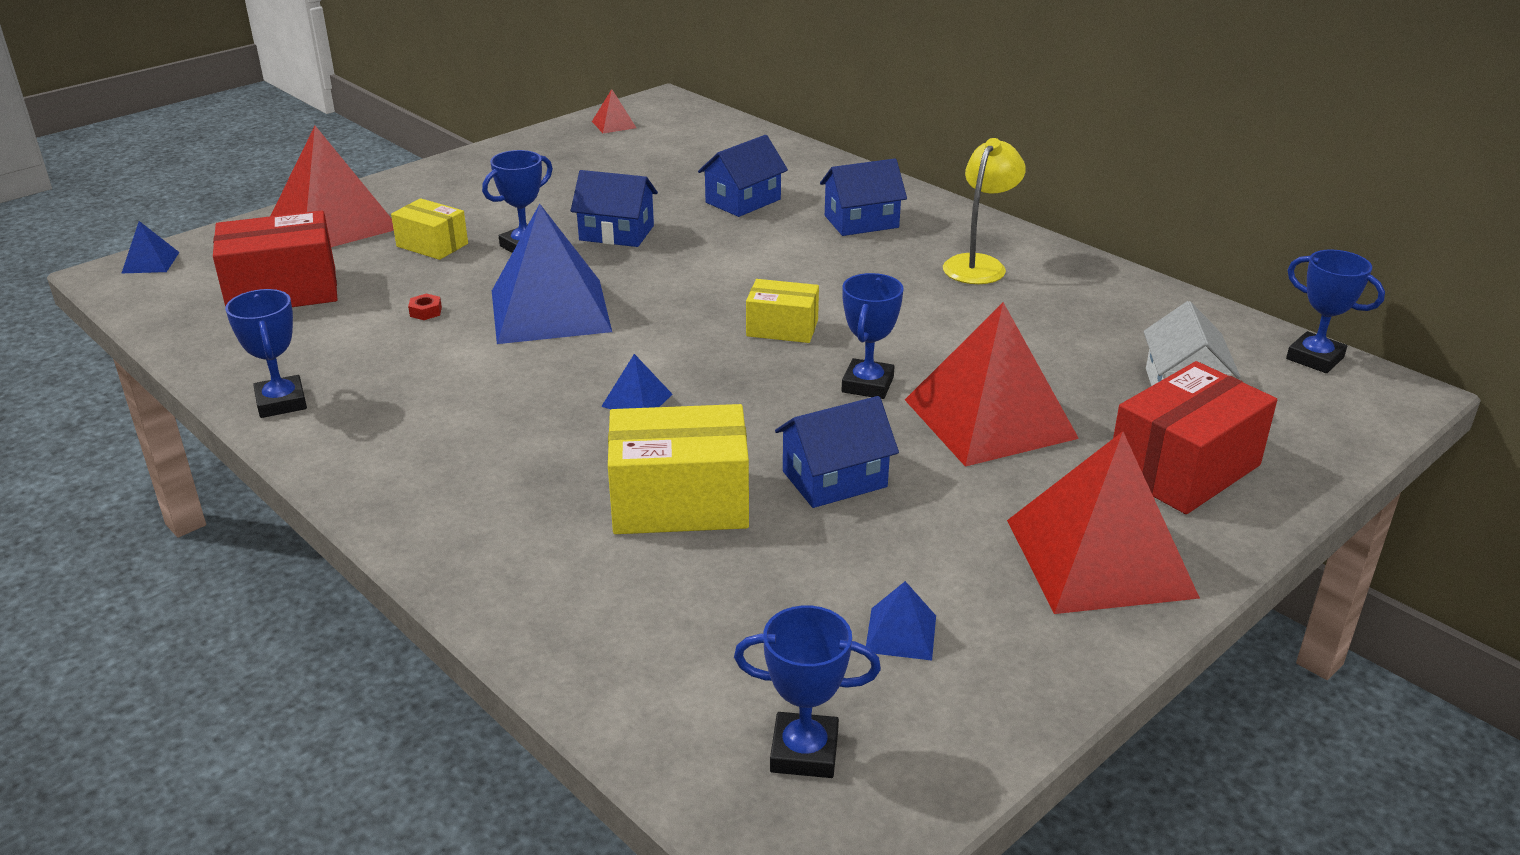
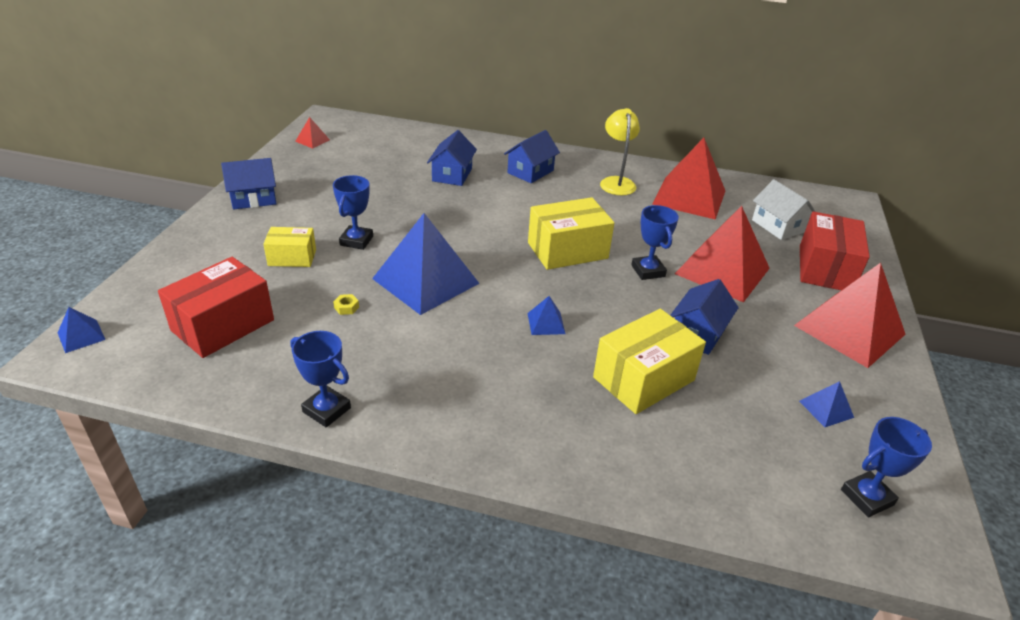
camera: 35 degrees left, 5 degrees up
(333, 223) = (198, 261): red pyramid -> red pyramid (689, 197)
(426, 312) = (346, 307): red nut -> yellow nut
(616, 233) = (403, 215): blue house -> blue house (253, 198)
(782, 328) = (567, 250): yellow box -> yellow box, size x1.68
(1315, 358) = (805, 193): blue trophy -> none

